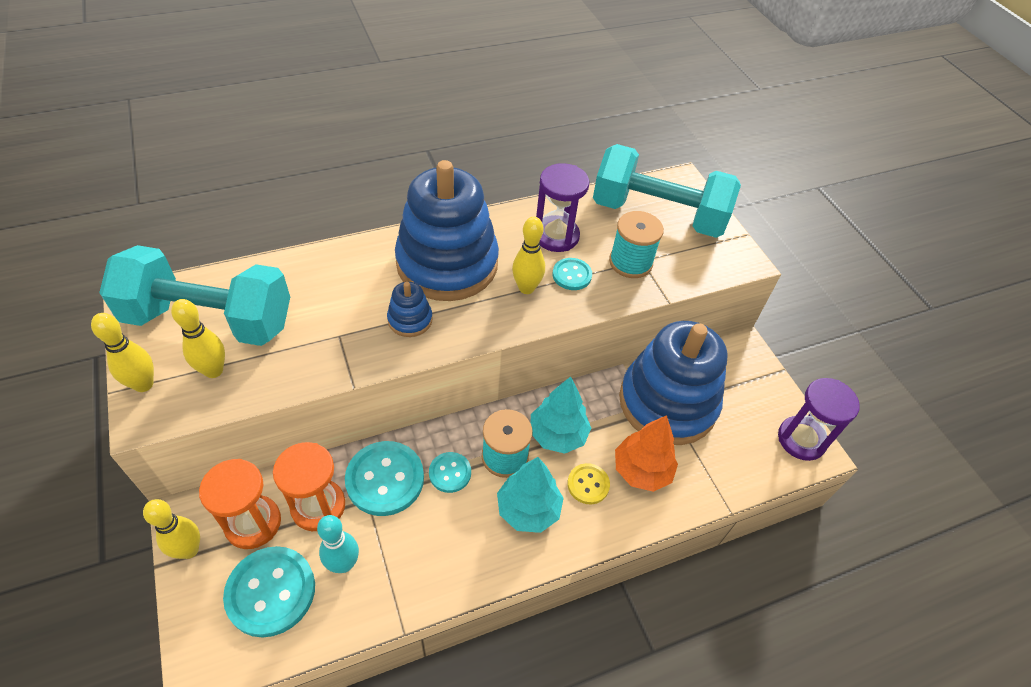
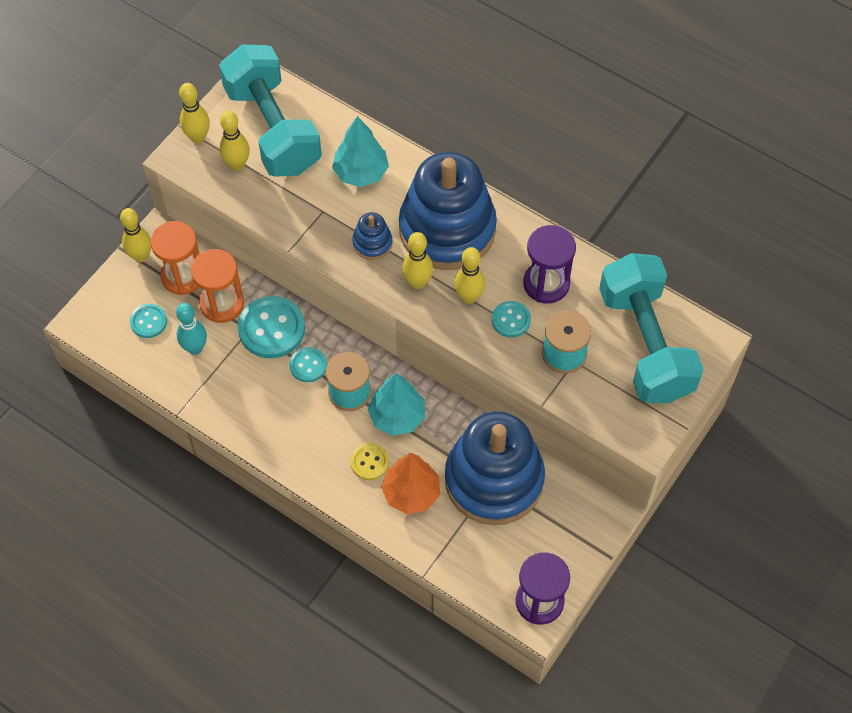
camera: 60 degrees right, 10 degrees up
(271, 592) = (148, 321): turquoise button -> turquoise button, size x0.55
(480, 312) = (417, 282): none -> yellow bowling pin
(528, 509) = (318, 434): turquoise tree -> turquoise tree (361, 173)

